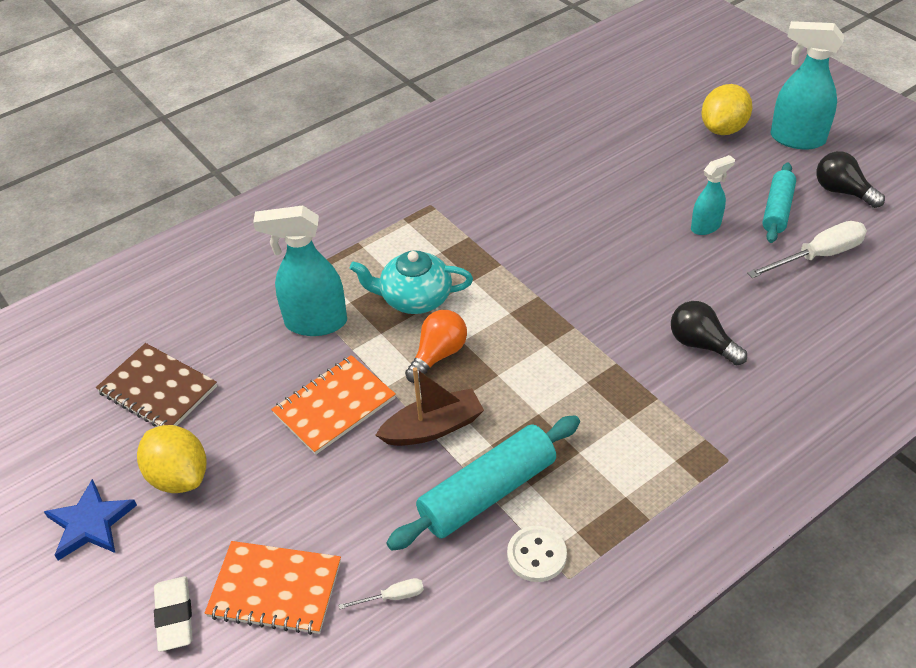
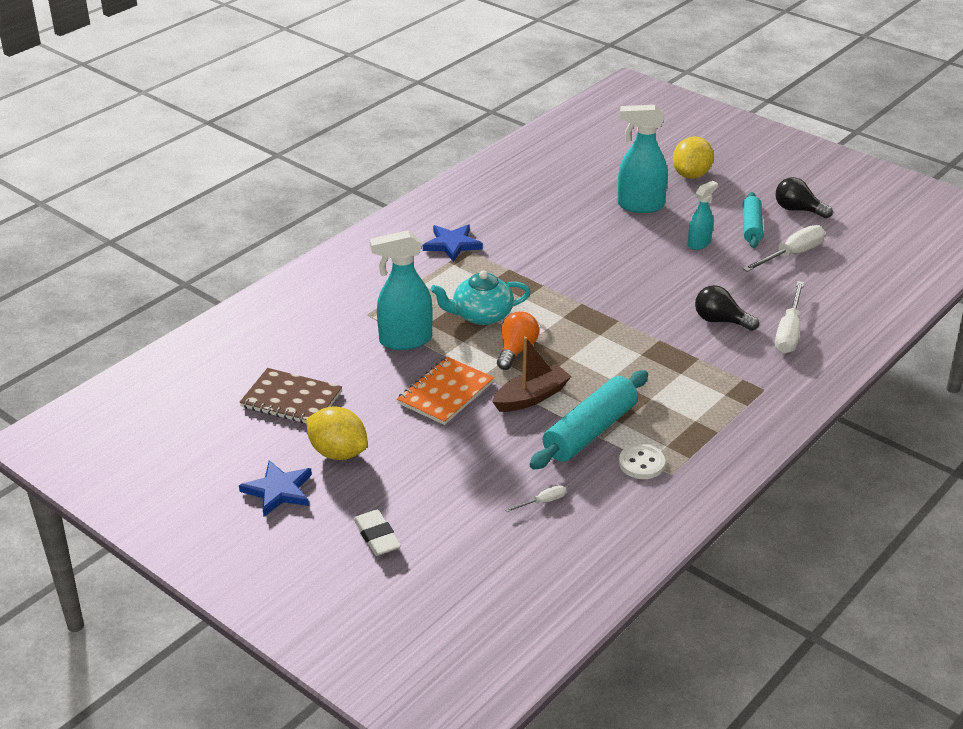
camera: 15 degrees left, 10 degrees down
(275, 589) = (449, 510): orange notebook -> none
(415, 195) = (452, 244): none -> blue star
(785, 373) = (789, 332): none -> white screwdriver
(796, 139) = (752, 177): turquoise spray bottle -> turquoise spray bottle (639, 205)

